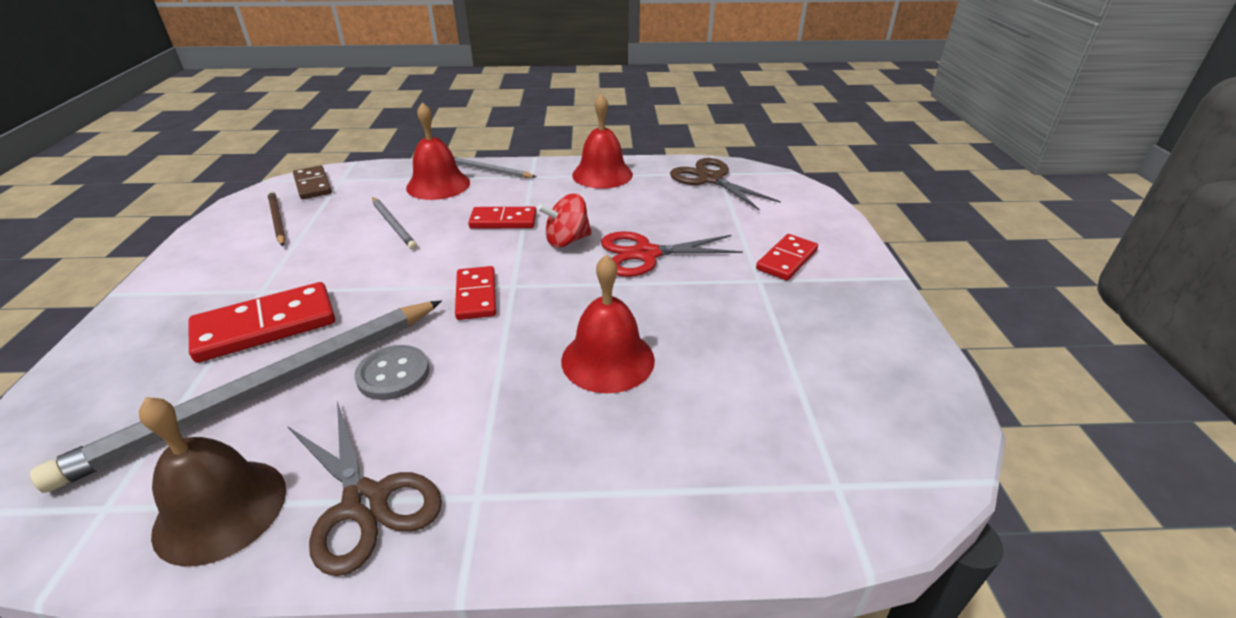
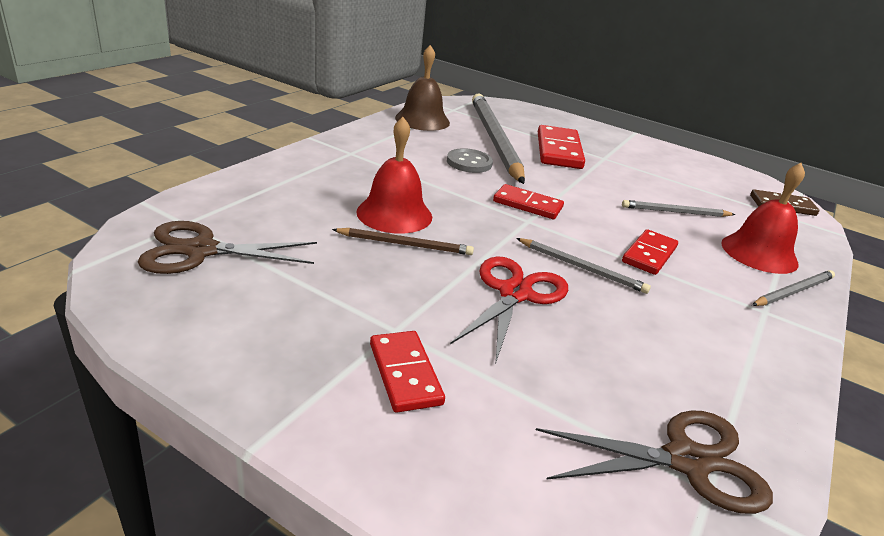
camera: 120 degrees right, 5 degrees down
(277, 220) = (712, 181): brown pencil -> brown pencil (405, 244)
(365, 502) = (385, 137): brown scissors -> brown scissors (201, 250)
(567, 240) = (581, 267): red spinning top -> grey pencil
(602, 174) = (749, 363): red bell -> none

